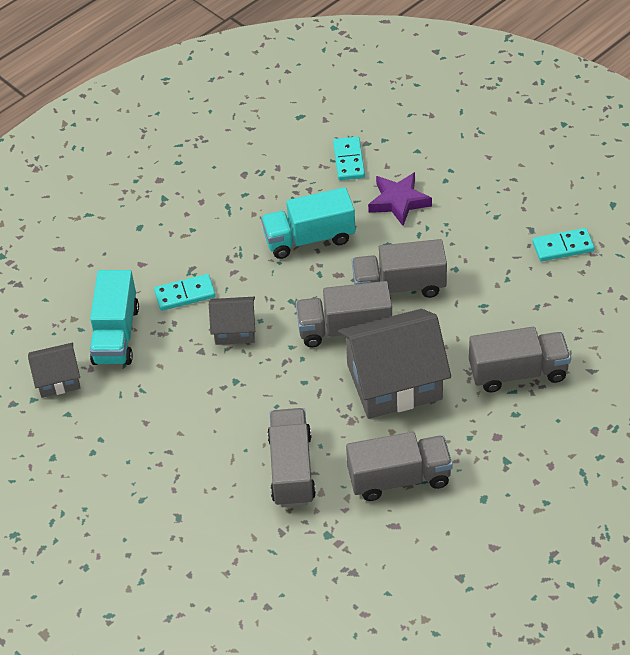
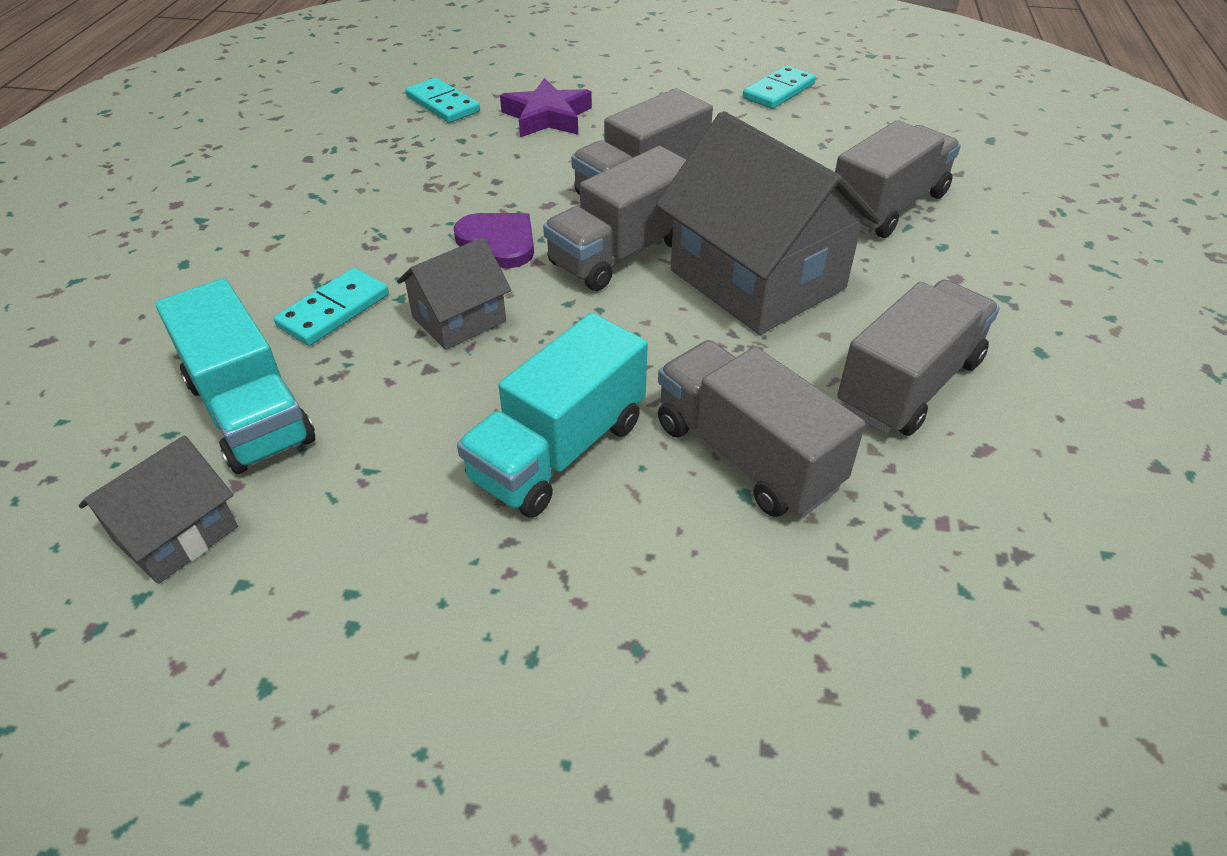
camera: 40 degrees left, 5 degrees down
(291, 289) = (499, 242): none -> purple heart
(309, 238) = (468, 185): turquoise truck -> turquoise truck (558, 450)
(394, 382) = (757, 279): grey house -> grey house turned 75 degrees counterclockwise

